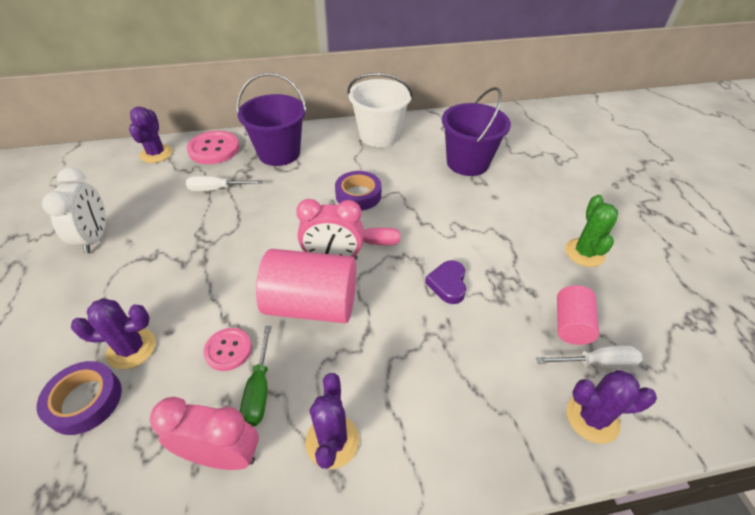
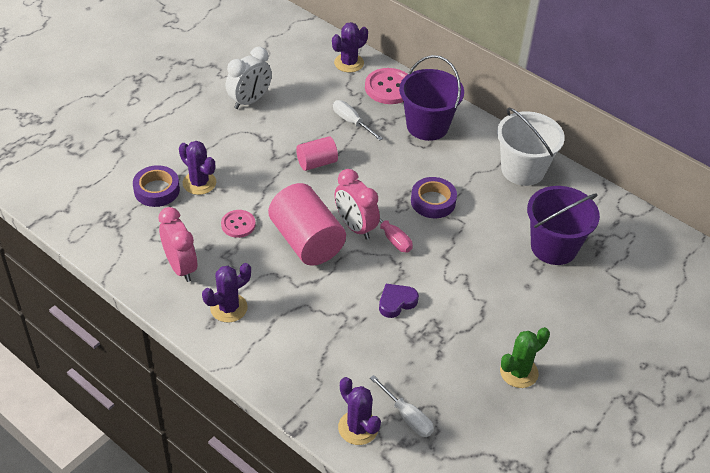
camera: 50 degrees right, 0 degrees up
(259, 389) = (228, 256): green screwdriver -> none
(570, 324) = (429, 389): pink cylinder -> pink cylinder (317, 163)

